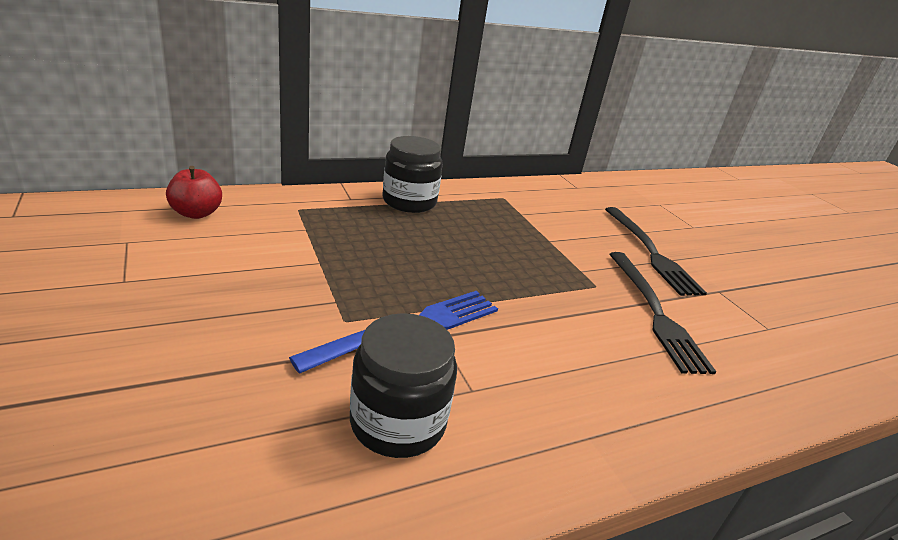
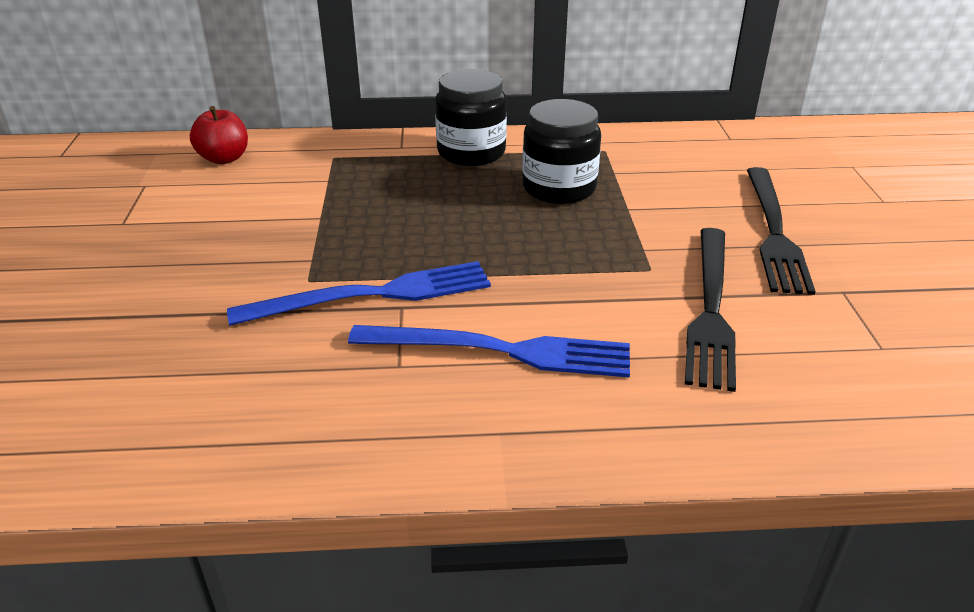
camera: 25 degrees right, 5 degrees up
(397, 422) = (297, 384): black jar -> black jar (559, 188)
(541, 365) = (500, 350): none -> blue fork

